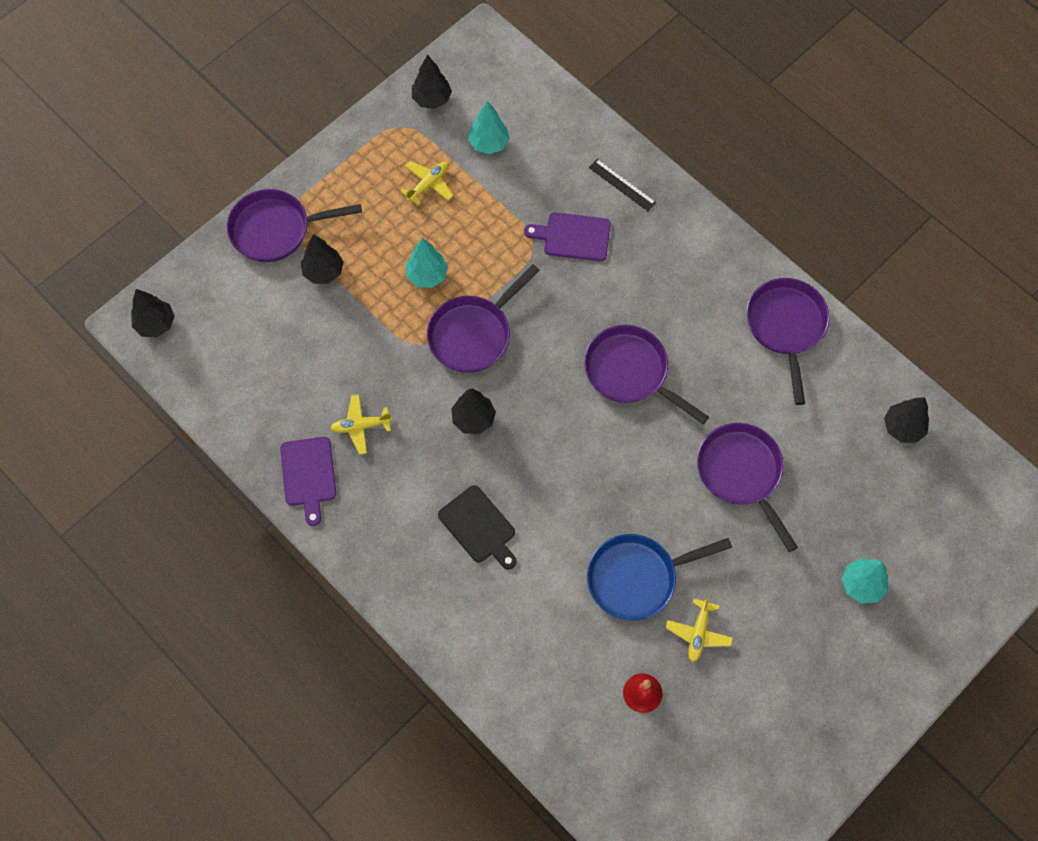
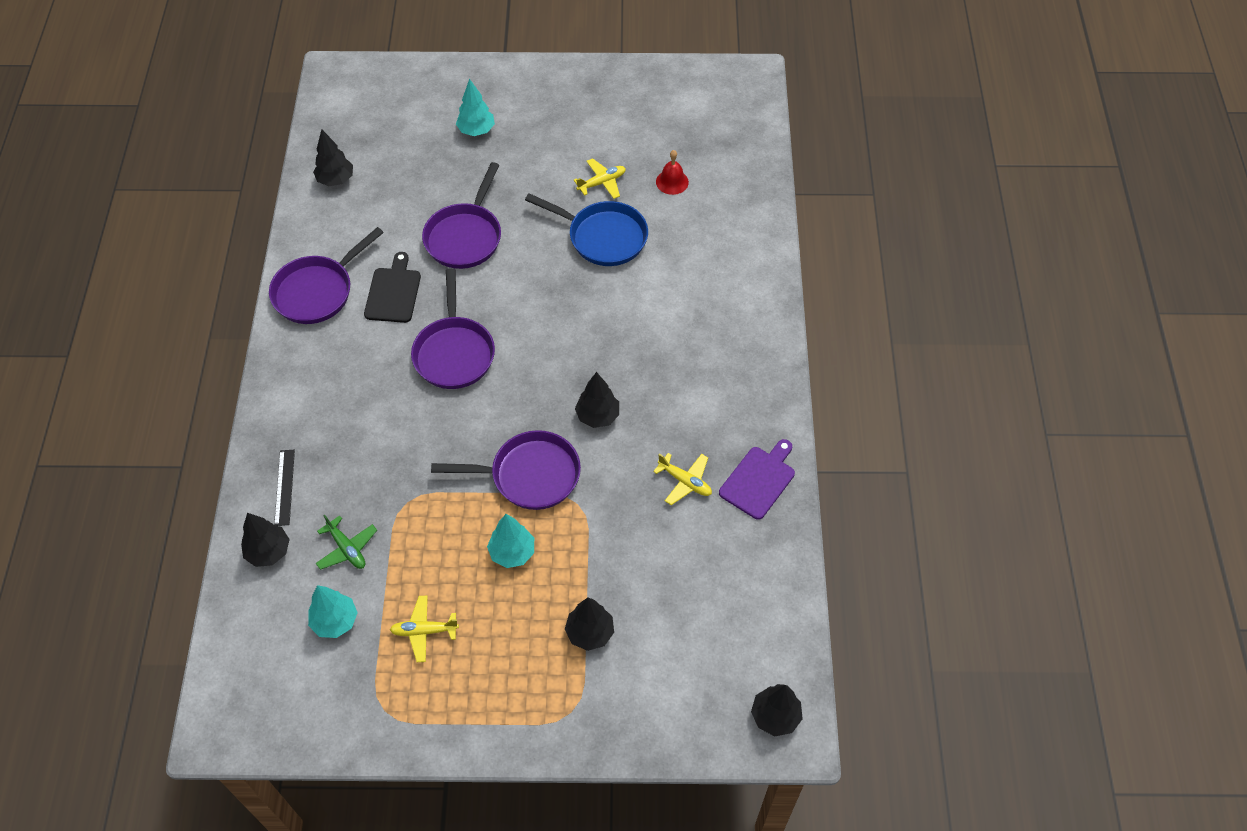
camera: 135 degrees left, 10 degrees down
(275, 229) = (591, 711): purple pan -> none
(431, 99) = (329, 712): black tree -> black tree (269, 552)
(479, 527) = (671, 346): black cutting board -> black cutting board (393, 292)
(534, 186) = (347, 548): none -> green plane
(573, 237) = (370, 481): purple cutting board -> none

